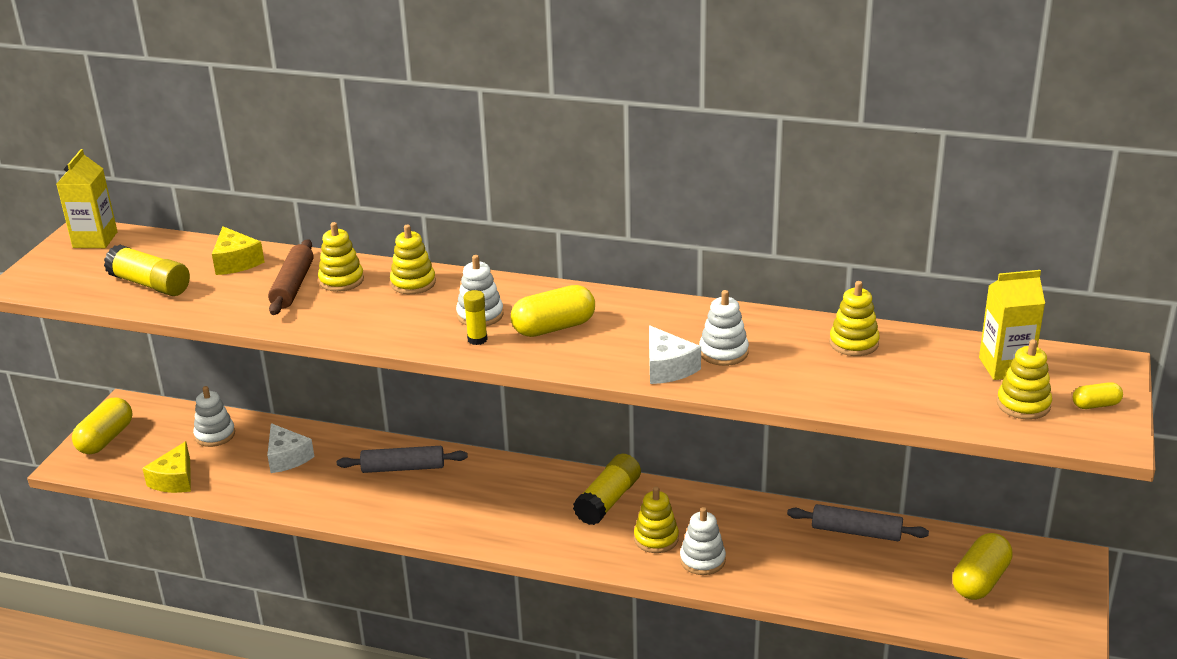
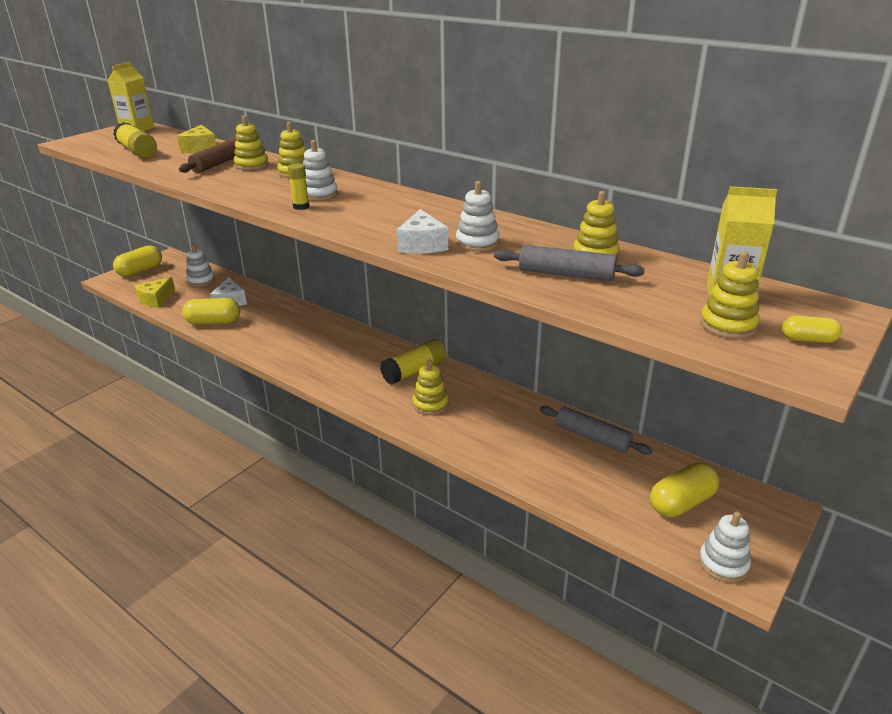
camera: 20 degrees right, 0 degrees up
(403, 468) = (294, 321): grey rolling pin -> grey rolling pin (566, 274)
(554, 328) = (362, 209): yellow capsule -> yellow capsule (213, 322)
(702, 560) = (454, 427): white stacking toy -> white stacking toy (723, 564)

